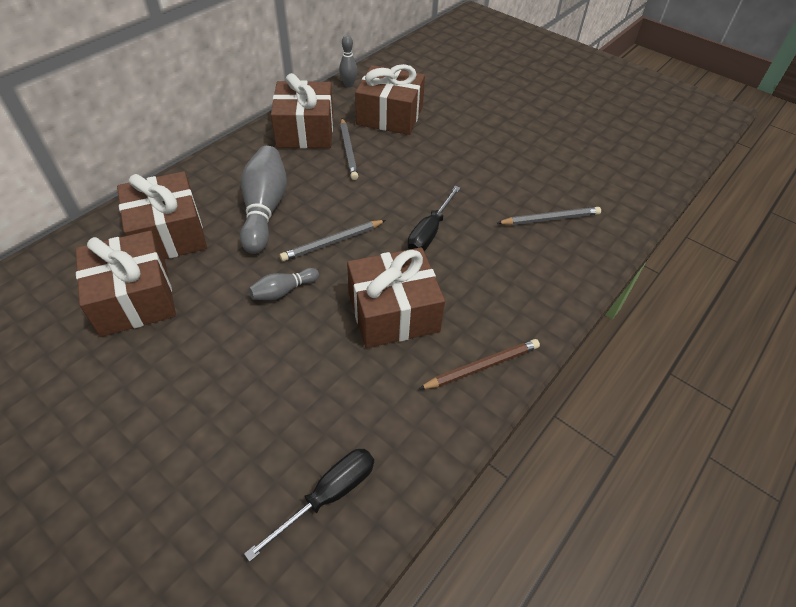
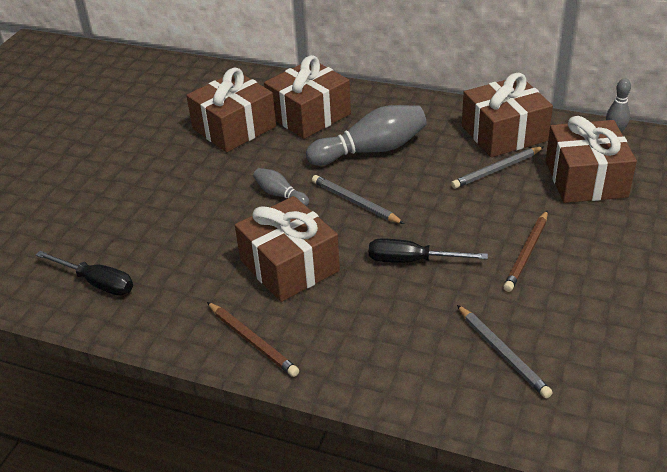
camera: 75 degrees right, 10 degrees down
(454, 171) = (526, 253): none -> brown pencil

